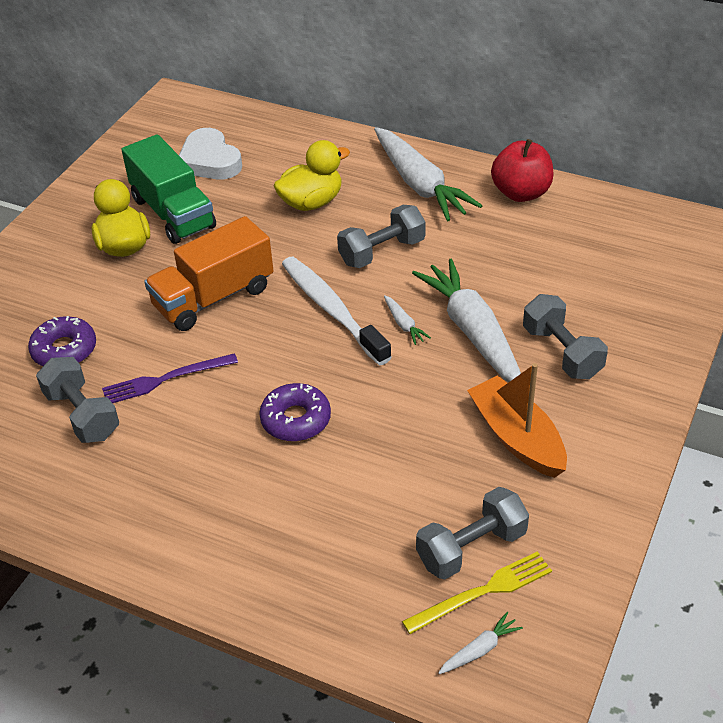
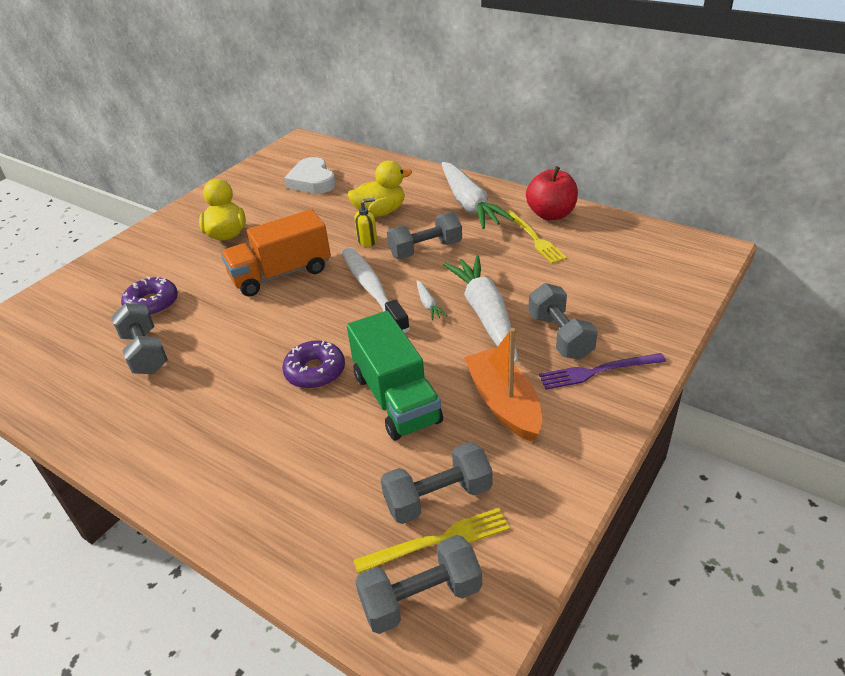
camera: 10 degrees right, 5 degrees down
(165, 379) = (220, 331): purple fork -> purple fork (597, 371)
(173, 213) = (272, 214): green truck -> green truck (396, 398)
(307, 244) = (367, 241): none -> yellow soap dispenser
(479, 649) = (421, 598): white carrot -> grey dumbbell
(508, 227) = (534, 238): none -> yellow fork

